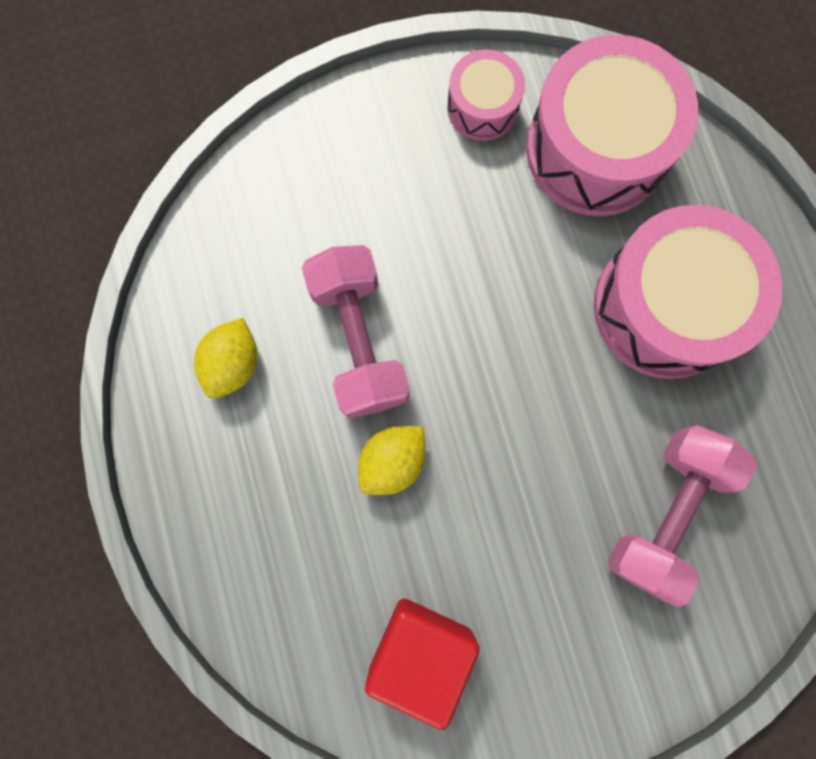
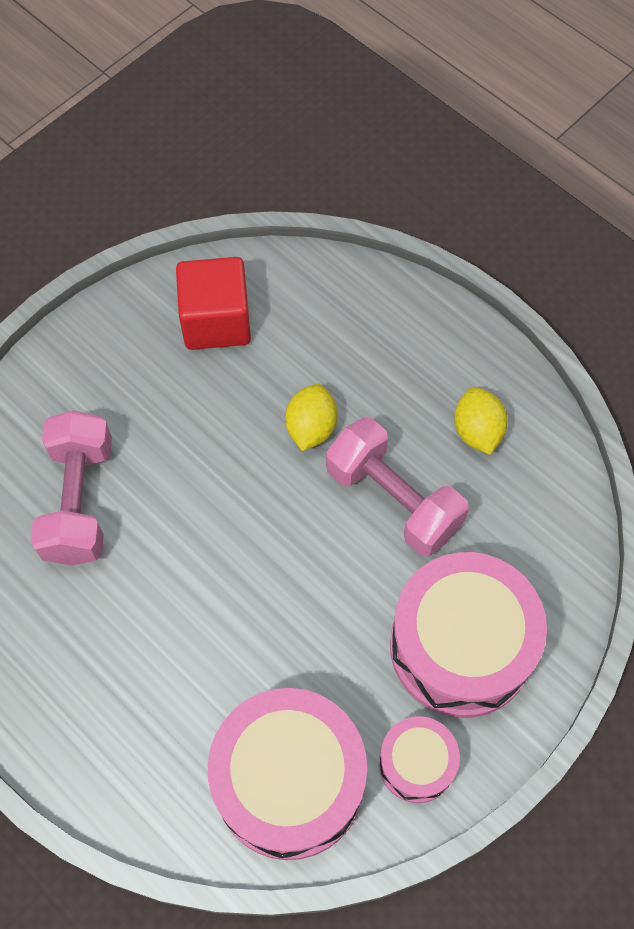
camera: 150 degrees right, 15 degrees down
(666, 307) = (153, 666): pink drum -> pink drum (460, 646)

